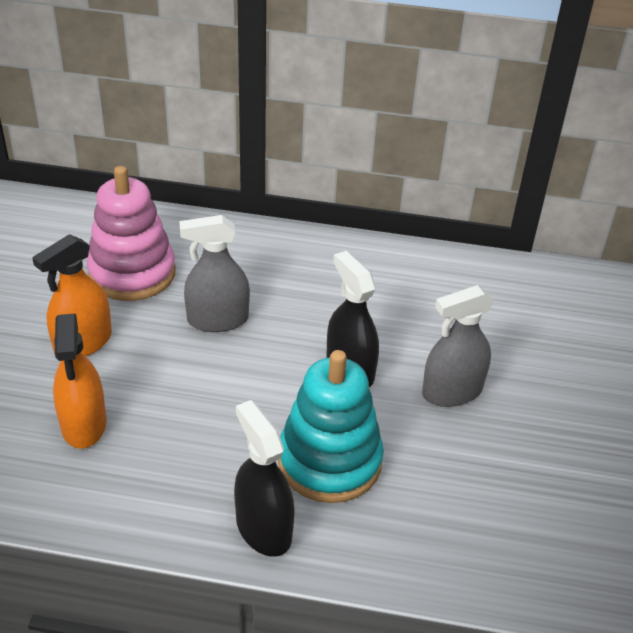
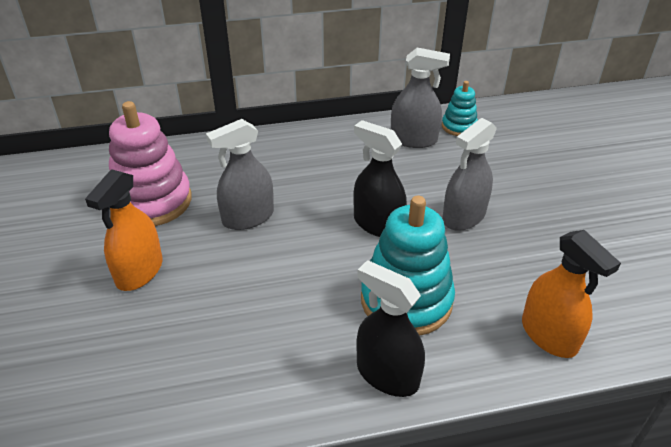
camera: 20 degrees left, 0 degrees up
(84, 424) = (179, 341): orange spray bottle -> orange spray bottle (549, 335)
(452, 284) = (413, 139): none -> grey spray bottle
(517, 284) = (459, 126): none -> turquoise stacking toy

